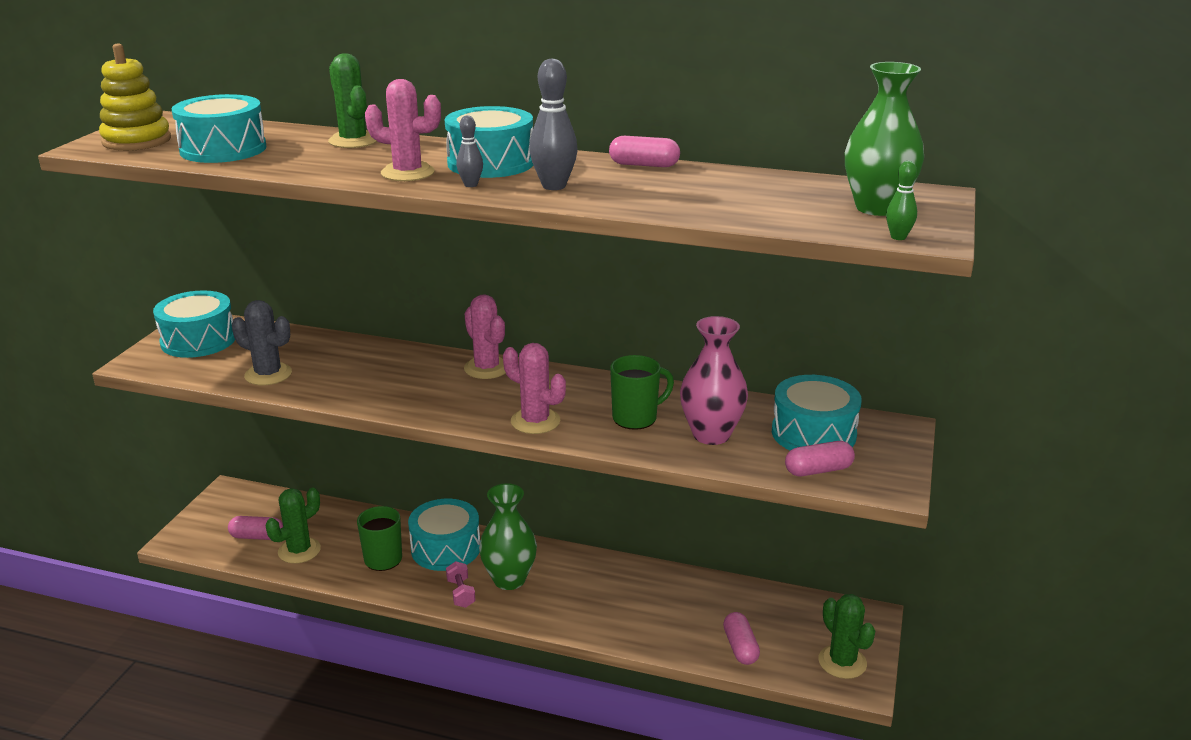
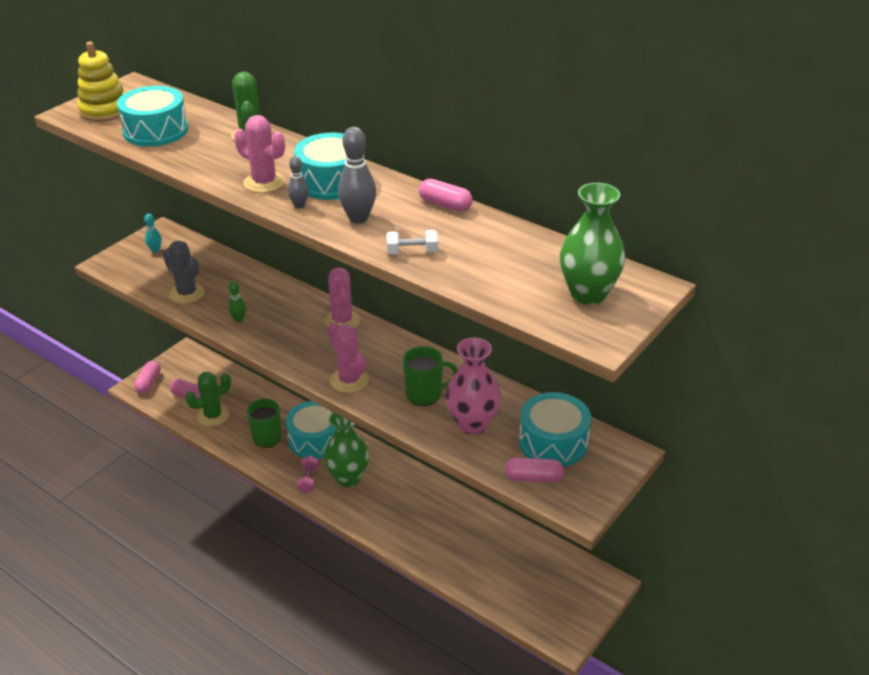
camera: 20 degrees right, 10 degrees up
(198, 340) = (155, 250): turquoise drum -> turquoise bowling pin
(646, 203) = (412, 252): none -> white dumbbell
(740, 647) = (489, 581): pink capsule -> pink capsule (149, 383)
(842, 662) = (561, 616): green cactus -> none
(898, 237) = (575, 332): green bowling pin -> green bowling pin (239, 319)

